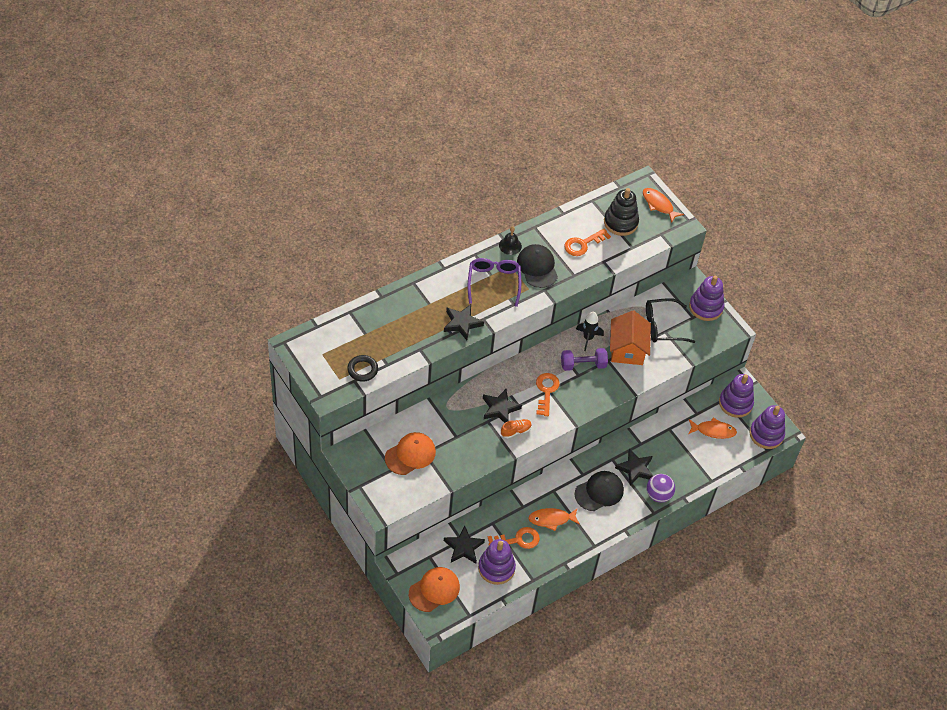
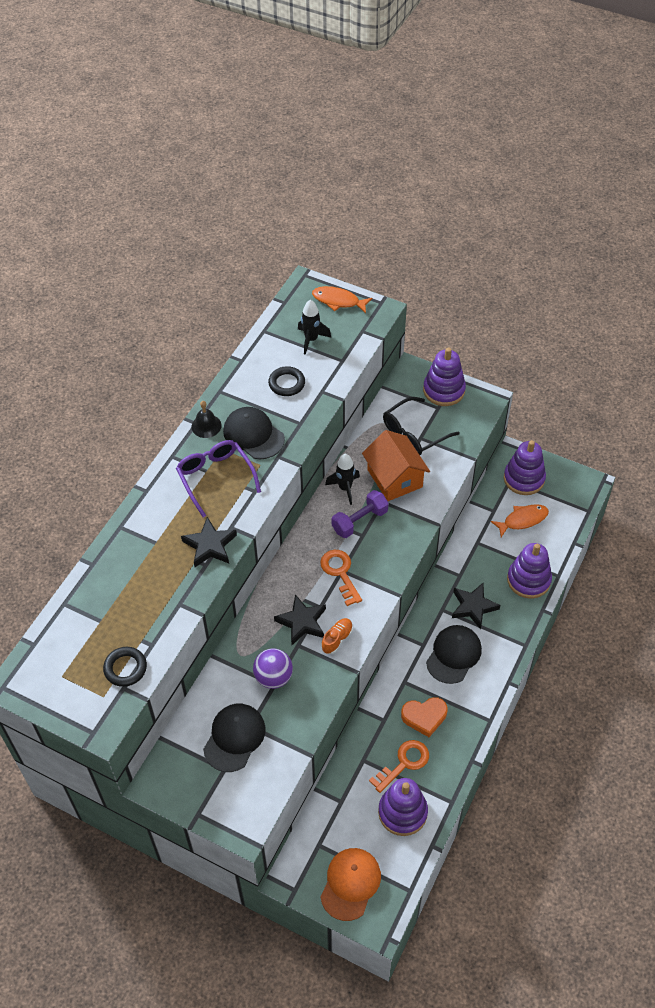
camera: 25 degrees left, 0 degrees up
(410, 455) = (234, 738): orange cap -> black cap
(463, 547) = (350, 809): black star -> none
(551, 519) = (424, 717): orange fish -> orange heart
(583, 244) = (286, 383): orange key -> black ring
(620, 222) = (311, 340): black stacking toy -> black rocket
(658, 495) = (516, 622): purple ball -> purple ball (273, 677)
(766, 434) = (576, 495): purple stacking toy -> purple stacking toy (528, 580)

